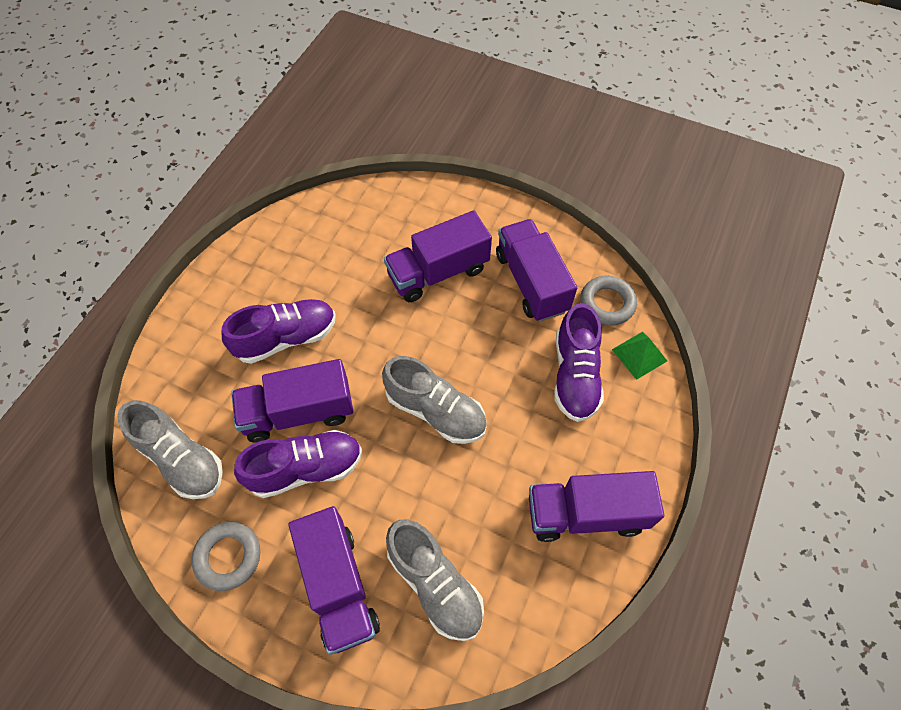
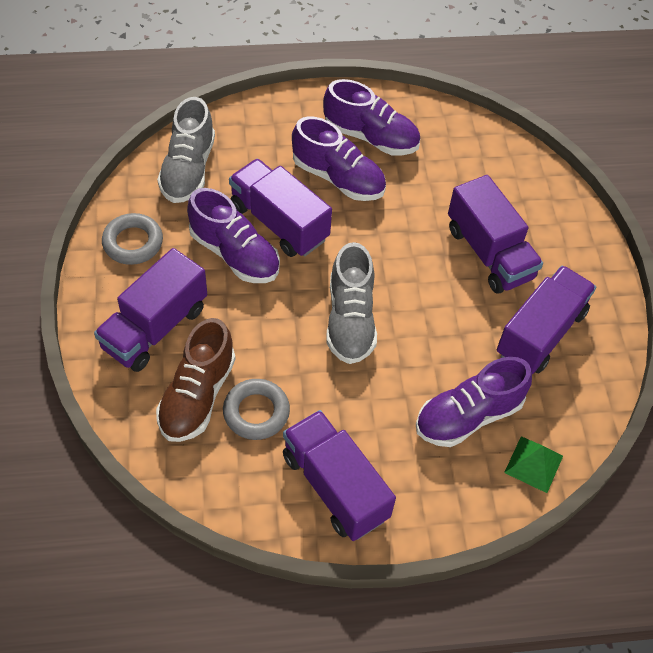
camera: 55 degrees right, 5 degrees down
(263, 289) = (370, 137): none -> purple shoe
(435, 584) = (197, 395): grey shoe -> brown shoe
(438, 272) = (489, 253): purple truck -> purple truck turned 150 degrees counterclockwise
(607, 303) = (570, 410): grey ring -> grey ring (256, 412)

